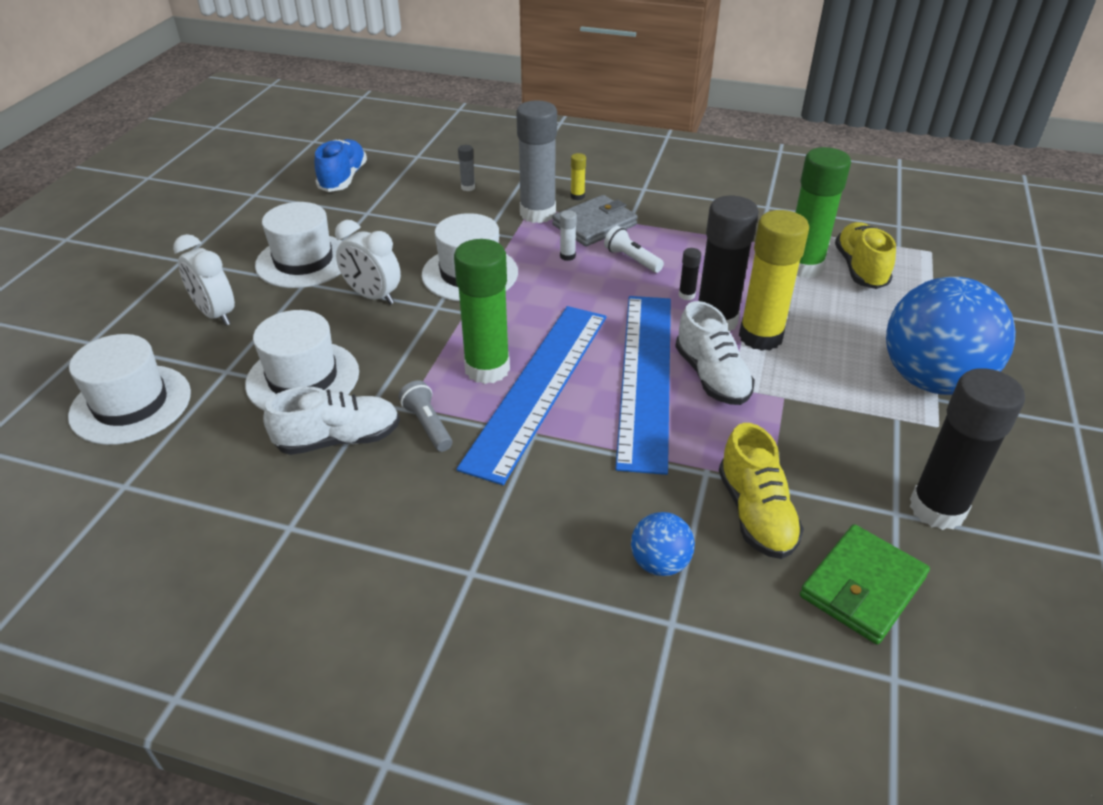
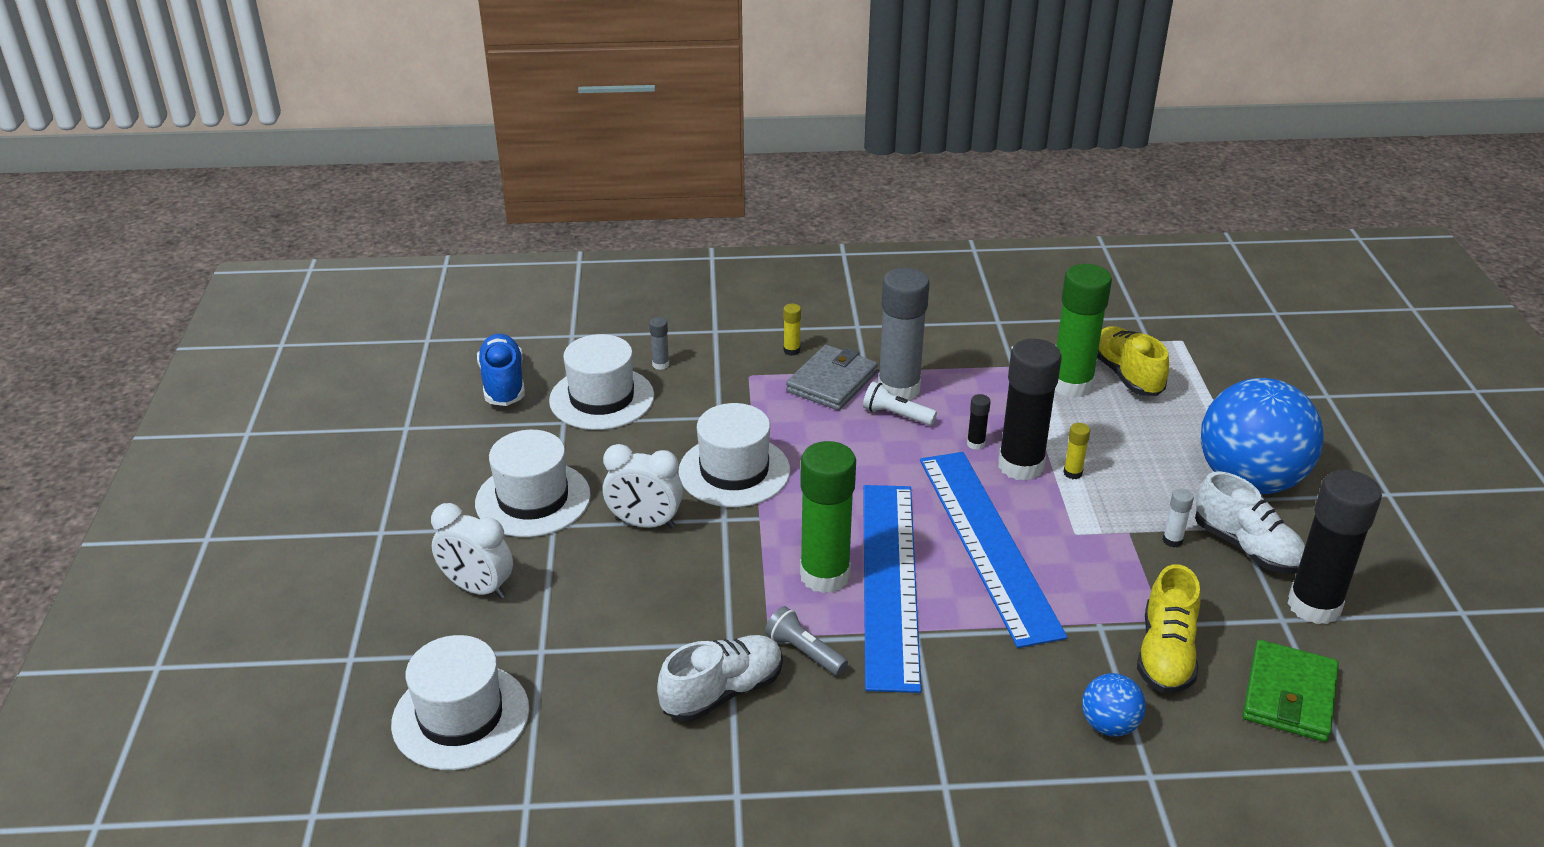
camera: 20 degrees left, 5 degrees down
(303, 378) = (634, 636): white hat -> white hat (602, 398)
(537, 213) = (761, 381): grey glue stick -> grey glue stick (898, 389)
(567, 256) = (826, 426): white glue stick -> white glue stick (1172, 540)
(711, 377) = (1050, 527): white shoe -> white shoe (1246, 547)
(755, 513) = (1165, 654): yellow shoe -> yellow shoe turned 45 degrees clockwise
(760, 337) = (1072, 473): yellow glue stick -> yellow glue stick, size x0.41

